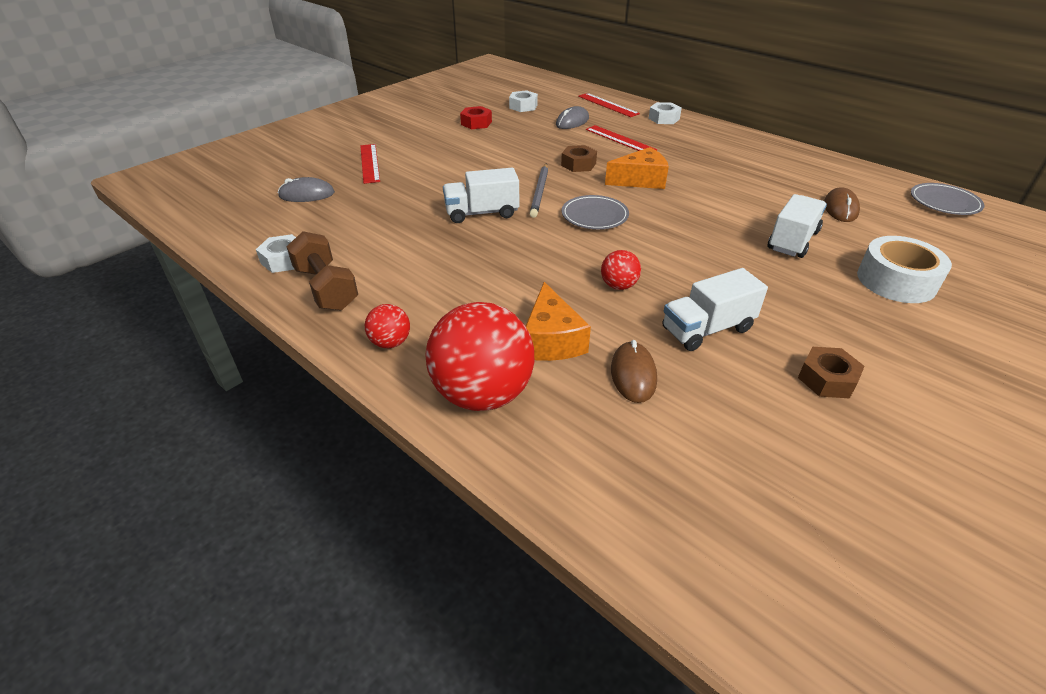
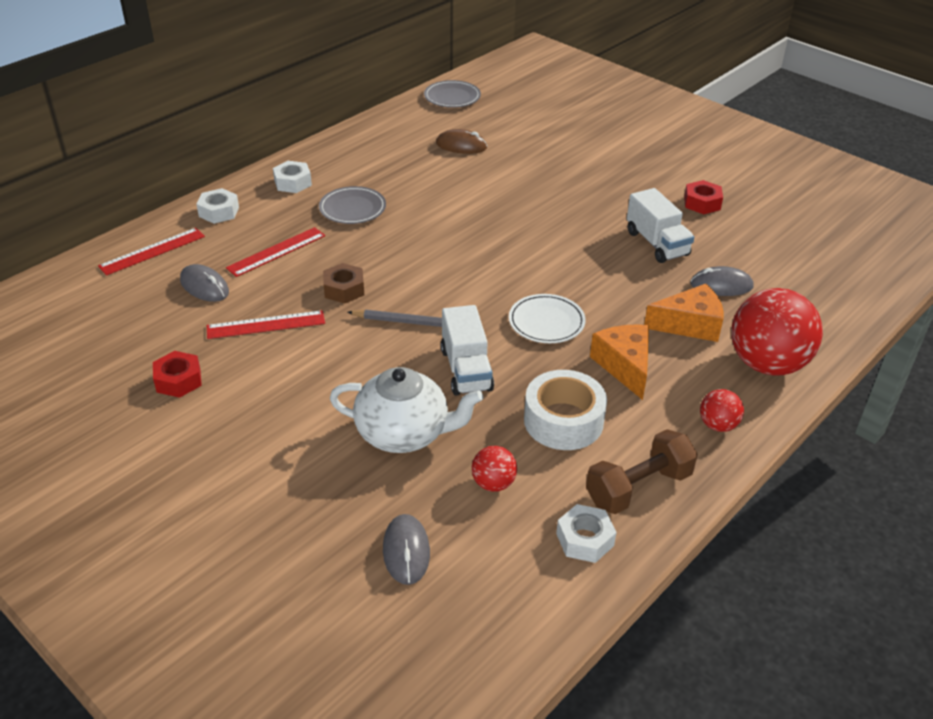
camera: 90 degrees left, 0 degrees up
(369, 163) = (305, 492): red ruler -> red ruler (266, 325)
(414, 191) = (404, 433): none -> white teapot
(523, 106) = (126, 331): white nut -> white nut (293, 183)
(547, 251) = (546, 322): none -> white plate
(594, 216) = (473, 286): grey plate -> grey plate (352, 209)
(618, 286) = (603, 282): red ball -> red ball (493, 483)
(633, 374) = (721, 285): brown mouse -> grey mouse
(640, 180) = (392, 248): orange cheese -> orange cheese (624, 366)
(792, 241) = (519, 180): white truck -> none
(827, 379) = (702, 203): brown nut -> red nut
(896, 281) = (576, 148): white tape -> white tape (563, 421)

